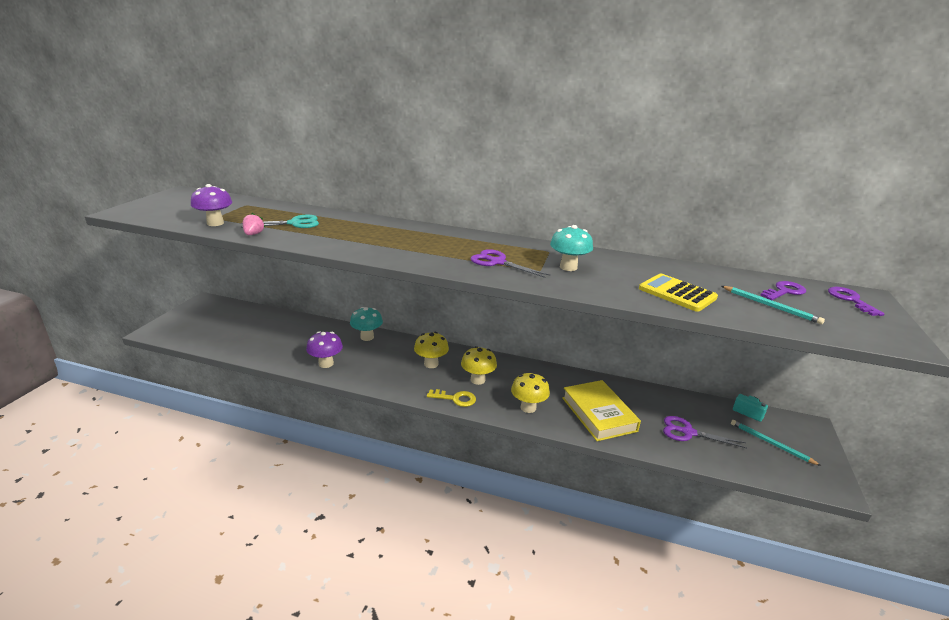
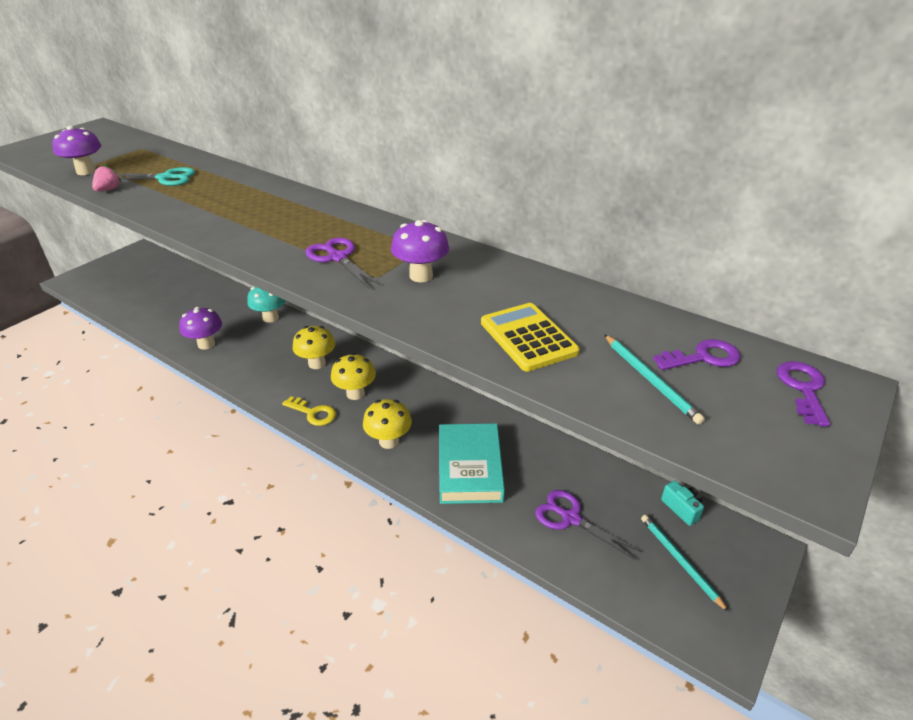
camera: 20 degrees right, 10 degrees up
(568, 267) = (421, 276): turquoise mushroom -> purple mushroom
(598, 414) = (469, 468): yellow book -> turquoise book

